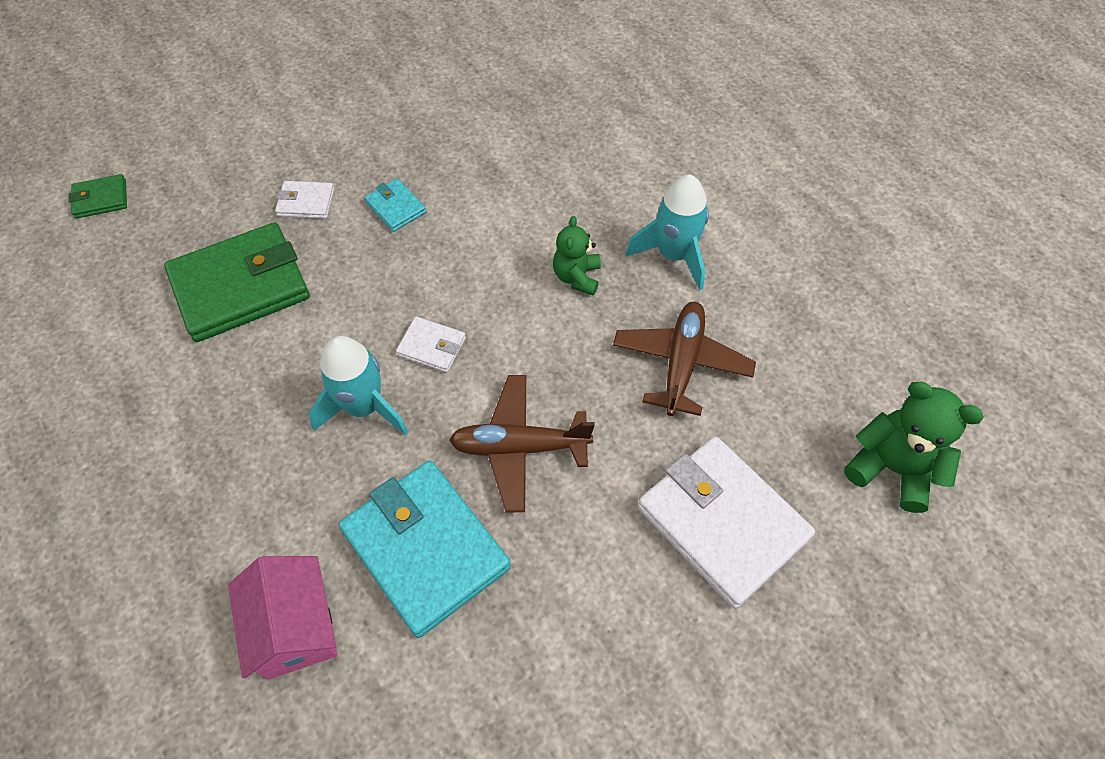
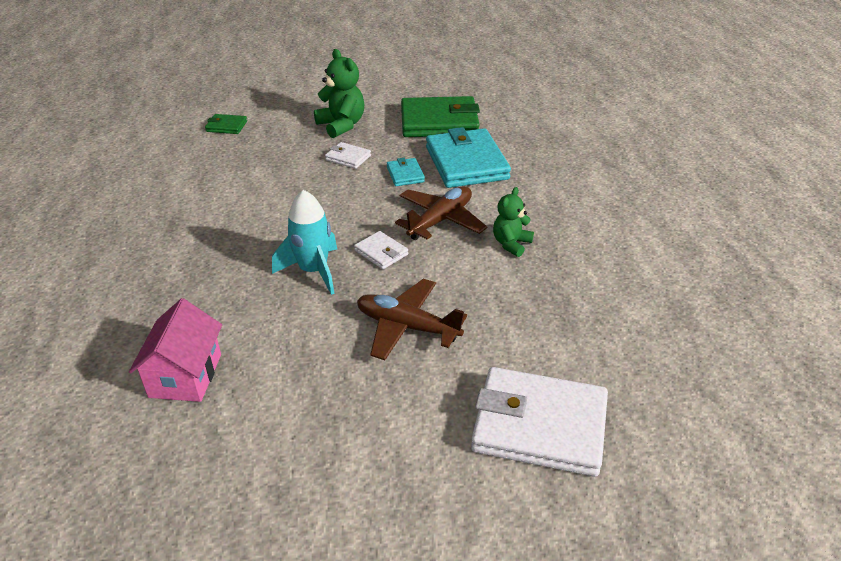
camera: 25 degrees right, 20 degrees down
(240, 286) = (278, 188): green wallet -> green wallet (439, 122)
(425, 549) = (301, 363): turquoise wallet -> turquoise wallet (466, 163)
(674, 255) = (595, 251): turquoise rocket -> none
(681, 363) = (563, 316): brown plane -> brown plane (440, 220)
(721, 523) = (539, 426): white wallet -> white wallet turned 60 degrees counterclockwise
(892, 468) = (715, 441): green teddy bear -> green teddy bear (341, 125)

